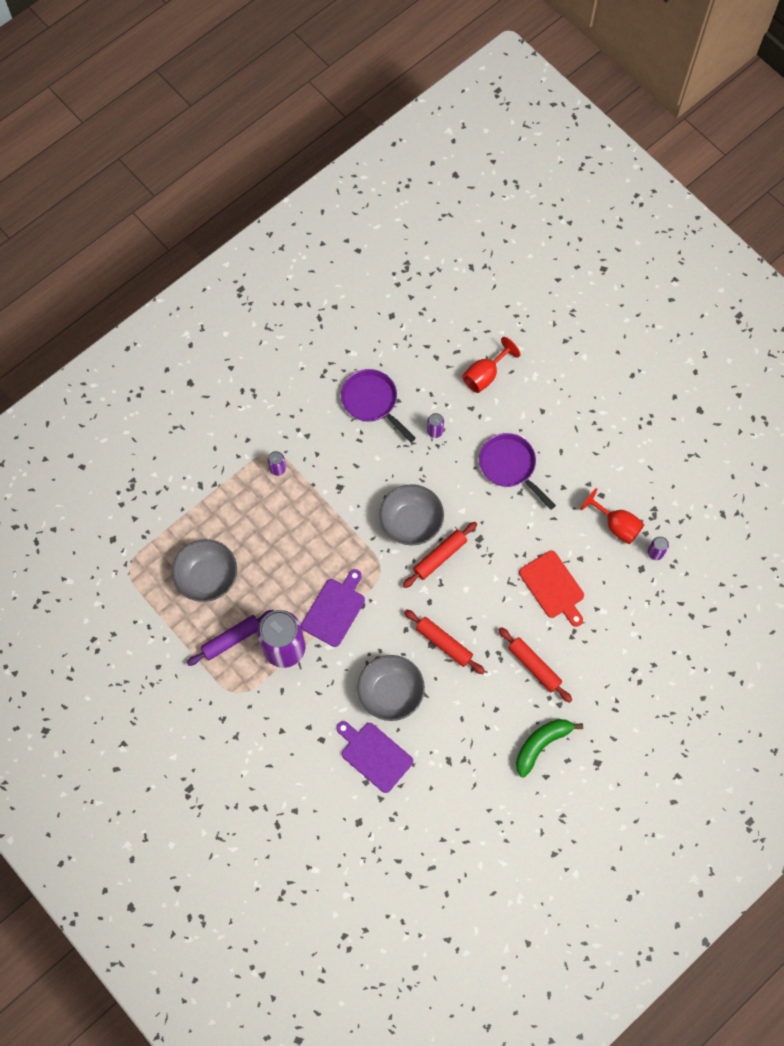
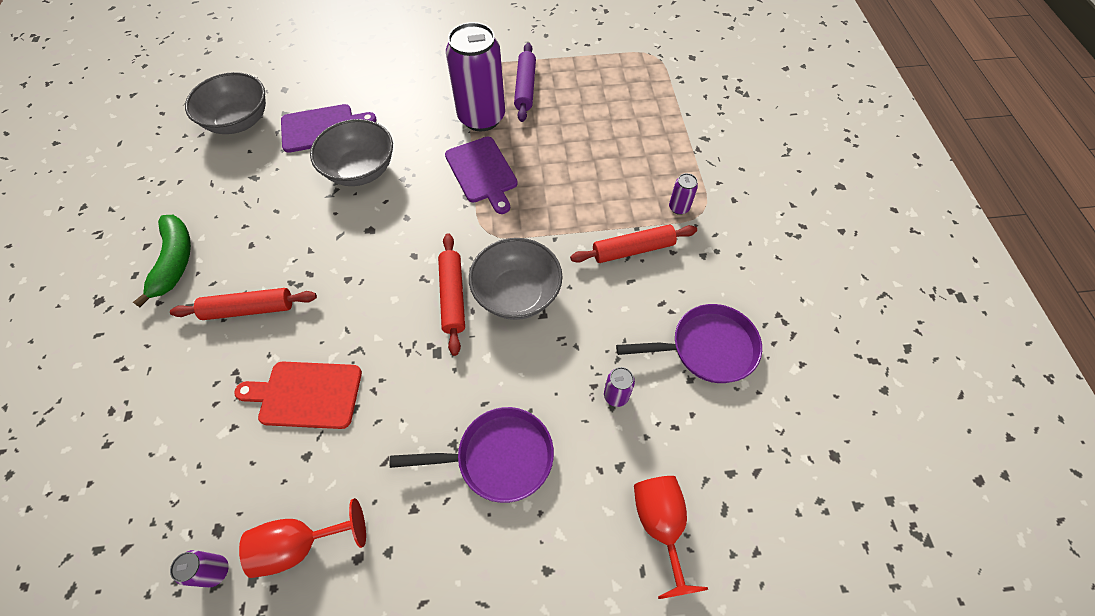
camera: 125 degrees right, 10 degrees down
(207, 577) = (600, 99): grey bowl -> grey bowl (239, 121)
(444, 643) = (360, 241): red rolling pin -> red rolling pin (633, 250)

